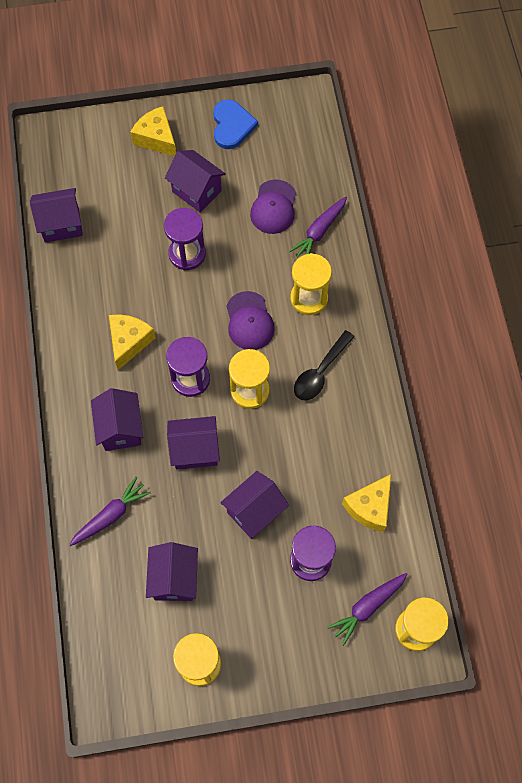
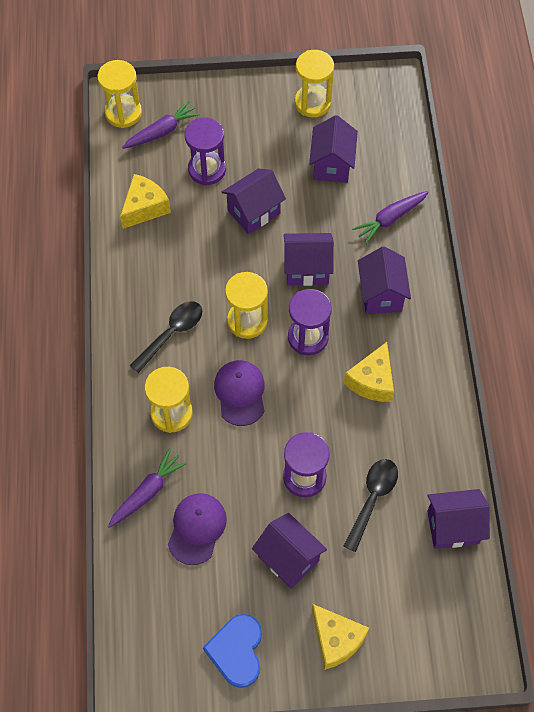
camera: 175 degrees left, 5 degrees down
(128, 241) = (372, 499): none -> black spoon

